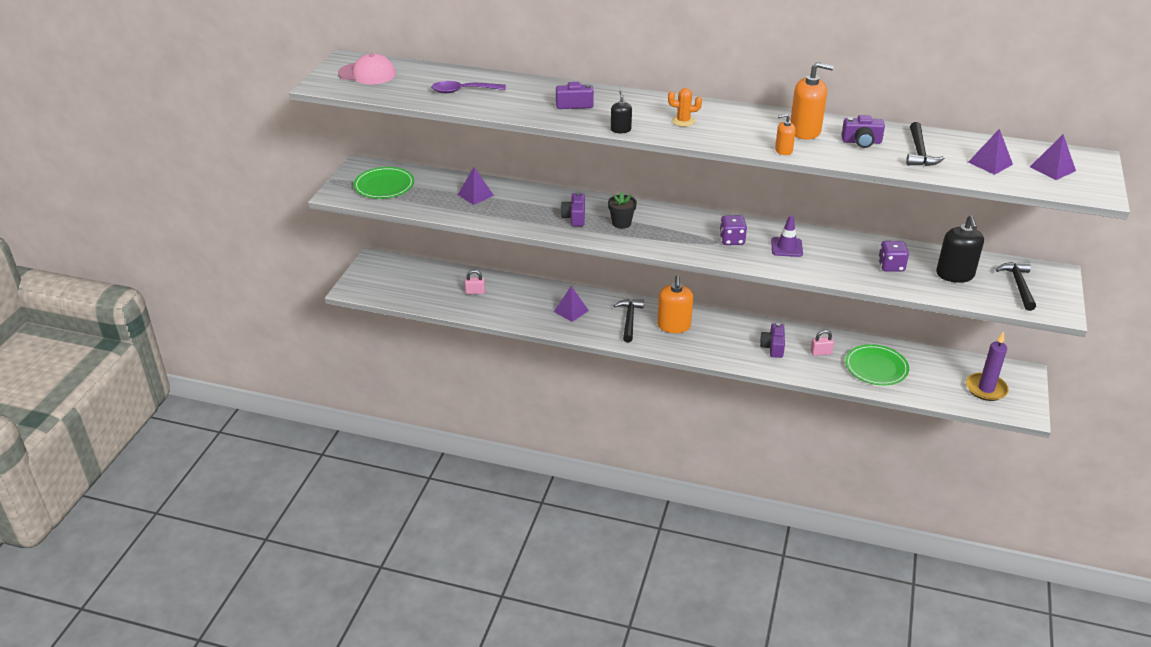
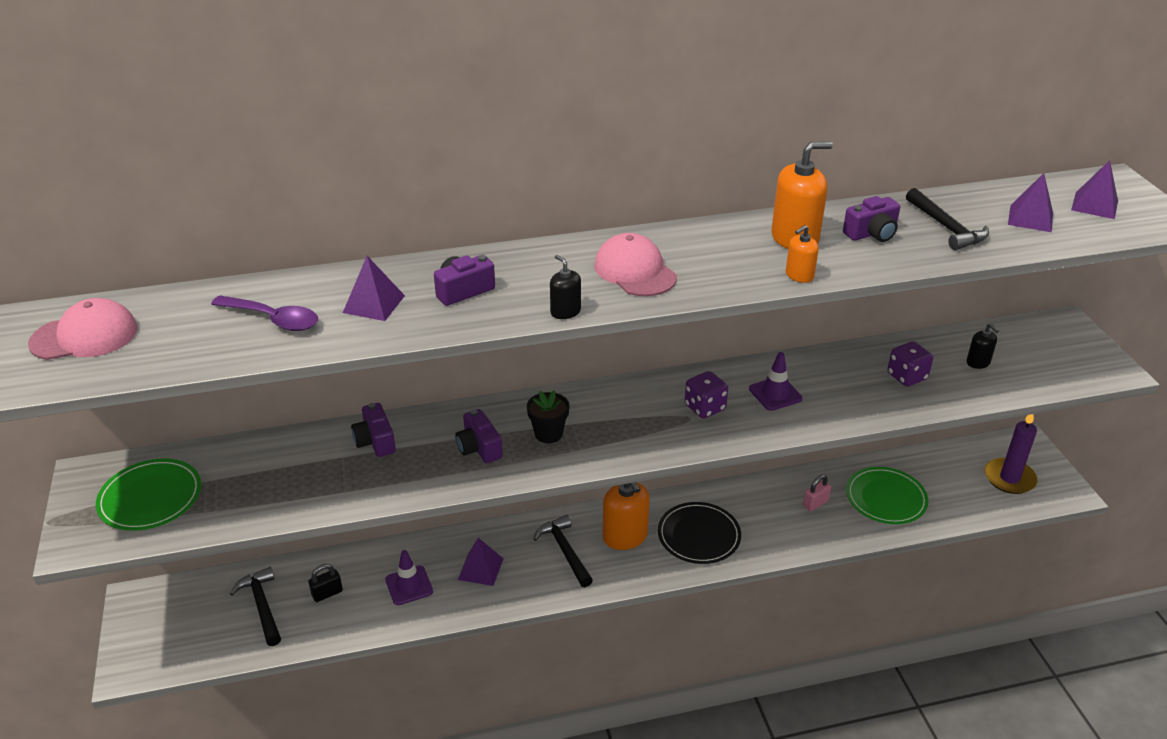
camera: 30 degrees left, 0 degrees up
(463, 91) = (274, 319): purple spoon -> purple spoon turned 120 degrees counterclockwise
(475, 195) = (309, 462): purple pyramid -> purple pyramid (374, 304)
(475, 292) = (327, 593): pink padlock -> black padlock
(523, 304) = (409, 585): none -> purple traffic cone
(683, 121) = (635, 271): orange cactus -> pink cap
(723, 342) = (699, 535): none -> black plate
(773, 347) = (759, 518): purple camera -> purple camera (375, 441)
(955, 275) = (978, 362): black soap dispenser -> black soap dispenser, size x0.53
(1018, 286) = (1048, 352): black hammer -> black hammer (262, 606)

